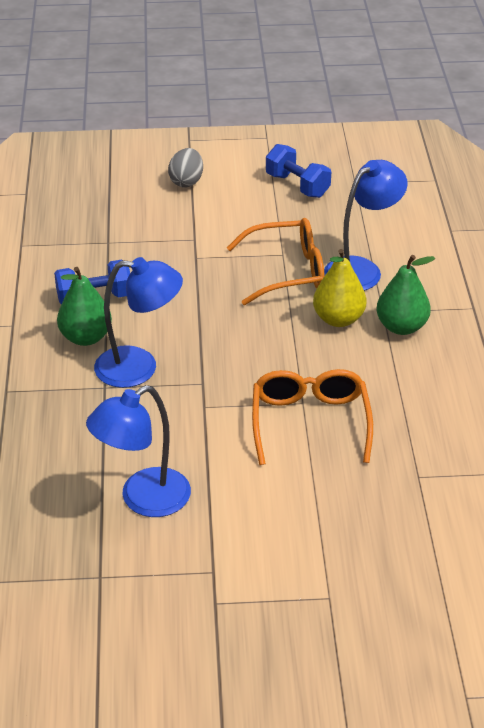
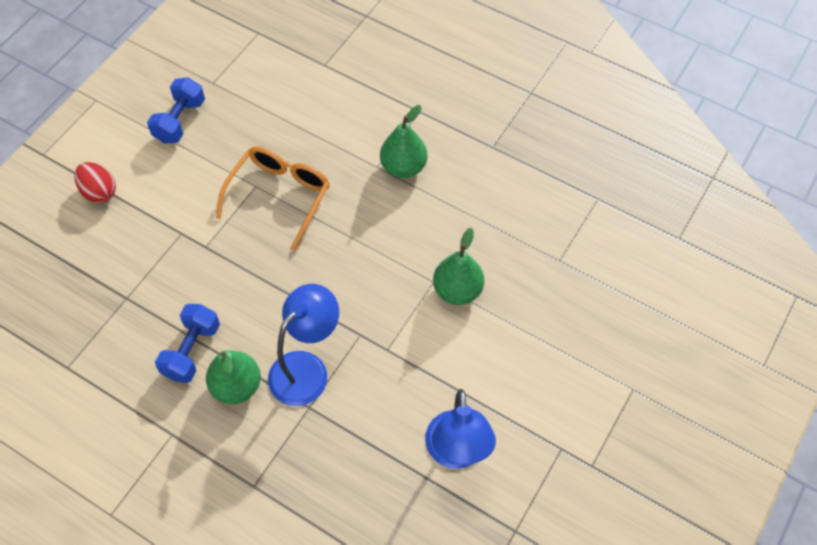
camera: 55 degrees left, 20 degrees up
(186, 181) = (99, 192): grey egg -> red egg
(297, 185) = (180, 121): blue dumbbell -> blue dumbbell turned 60 degrees counterclockwise
(310, 422) = (457, 290): orange glasses -> green pear
(338, 319) = (362, 200): yellow pear -> none
(361, 269) = (319, 148): blue lamp -> none

